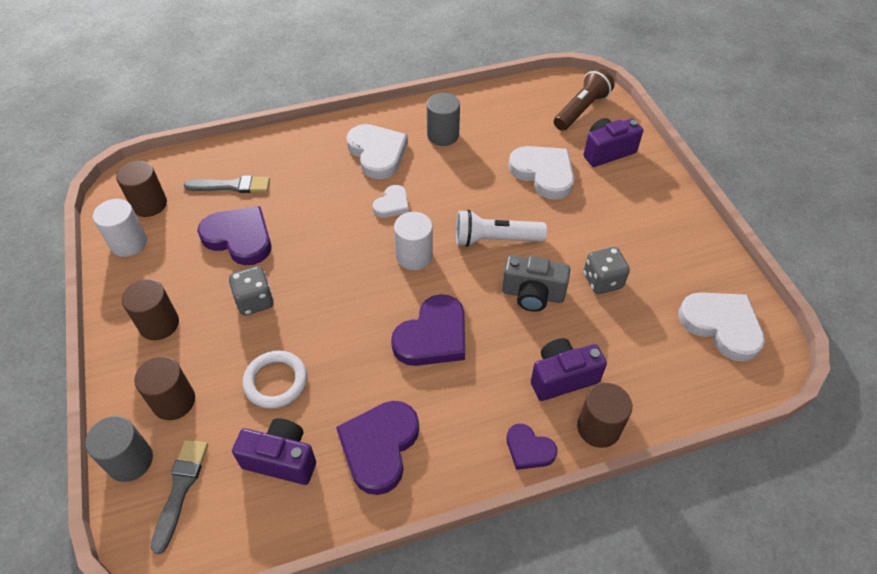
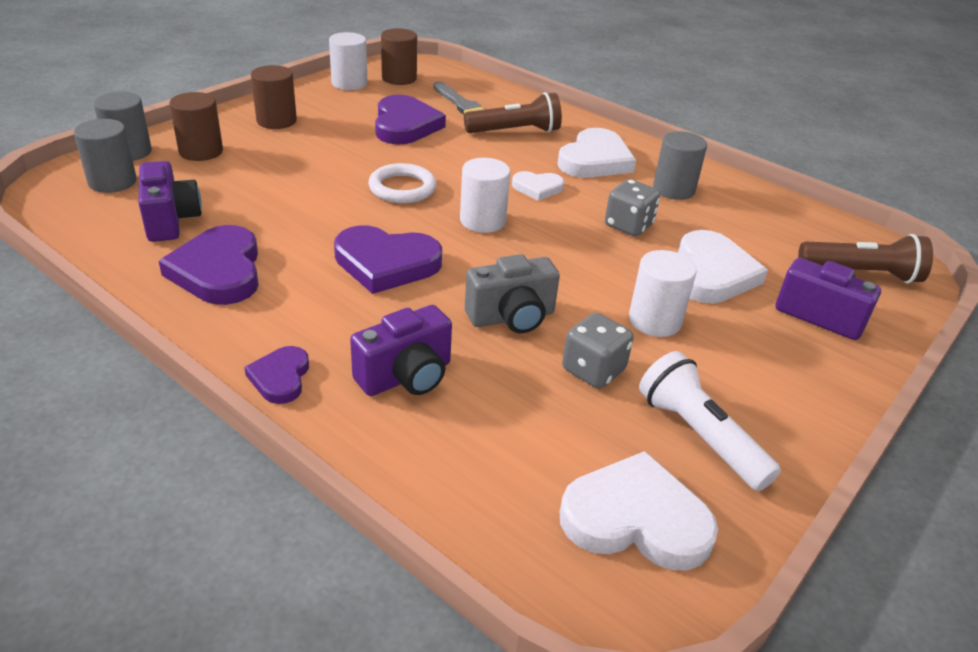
camera: 55 degrees right, 15 degrees down
(180, 489) = (112, 182): grey brush -> grey cylinder
(255, 301) = (340, 154): grey dice -> grey dice (628, 226)
(276, 381) = (257, 191): white ring -> white ring (402, 188)
(303, 175) = (515, 131): none -> brown flashlight
(379, 447) = (218, 271): purple heart -> purple heart turned 90 degrees counterclockwise
(495, 239) = (565, 267): white flashlight -> white flashlight (699, 436)
(532, 294) = (512, 317): grey camera -> grey camera turned 90 degrees counterclockwise
(562, 377) = (406, 376): purple camera -> purple camera turned 105 degrees clockwise
(573, 227) = (654, 320): none -> white cylinder
(598, 428) = (351, 430): brown cylinder -> none
(721, 326) = (635, 519): white heart -> white heart turned 90 degrees counterclockwise

